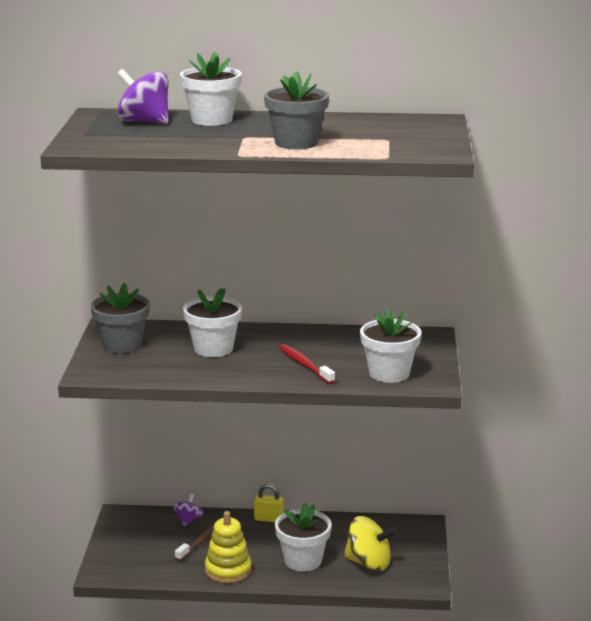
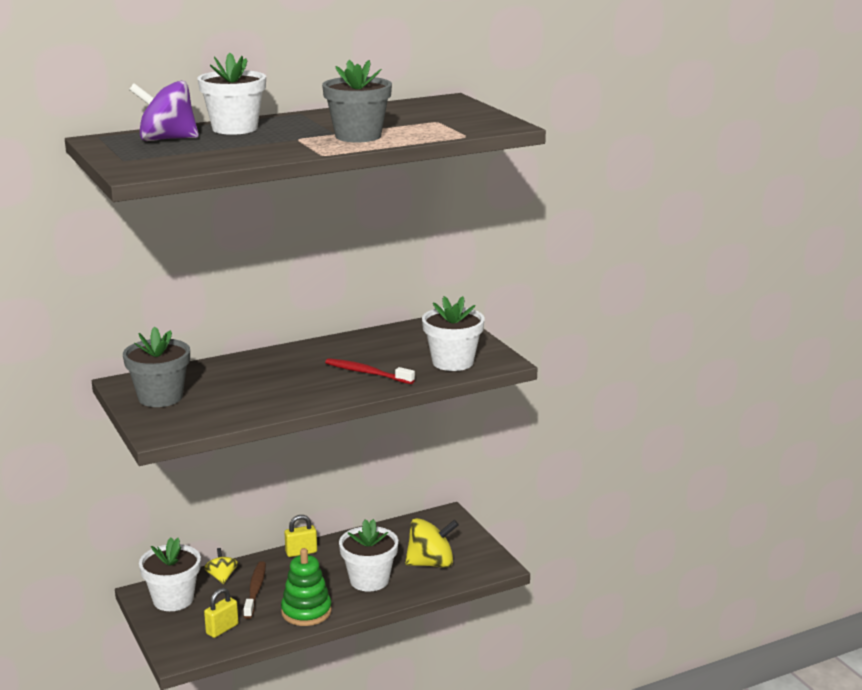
camera: 30 degrees left, 0 degrees up
(151, 562) = (222, 629): none -> yellow padlock
(188, 520) = (221, 577): purple spinning top -> yellow spinning top
(213, 348) = (260, 379): white flower pot -> white flower pot (173, 599)
(228, 570) = (306, 611): yellow stacking toy -> green stacking toy

